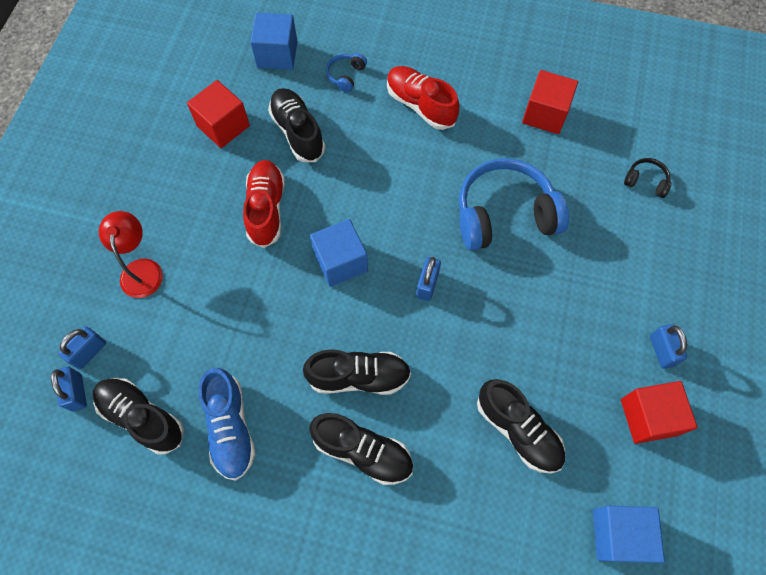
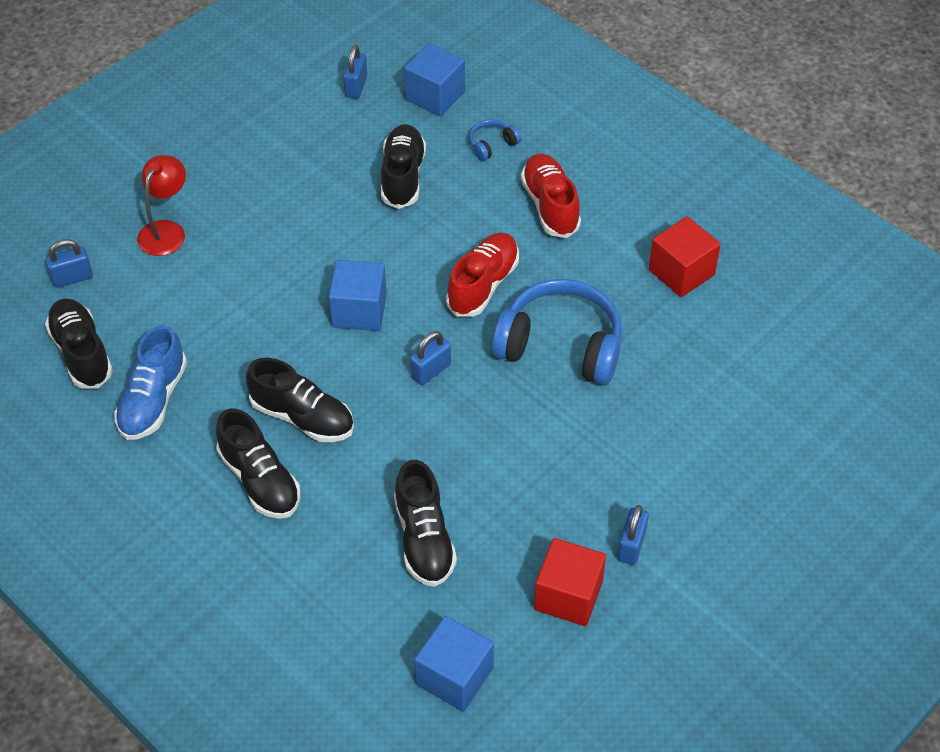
camera: 30 degrees right, 15 degrees down
(77, 392) = (39, 306): blue padlock -> blue padlock (356, 87)
(223, 126) = (332, 139): red cube -> none
(266, 209) = (321, 232): red shoe -> red shoe (483, 285)
(646, 181) = (744, 385): black headphones -> none

